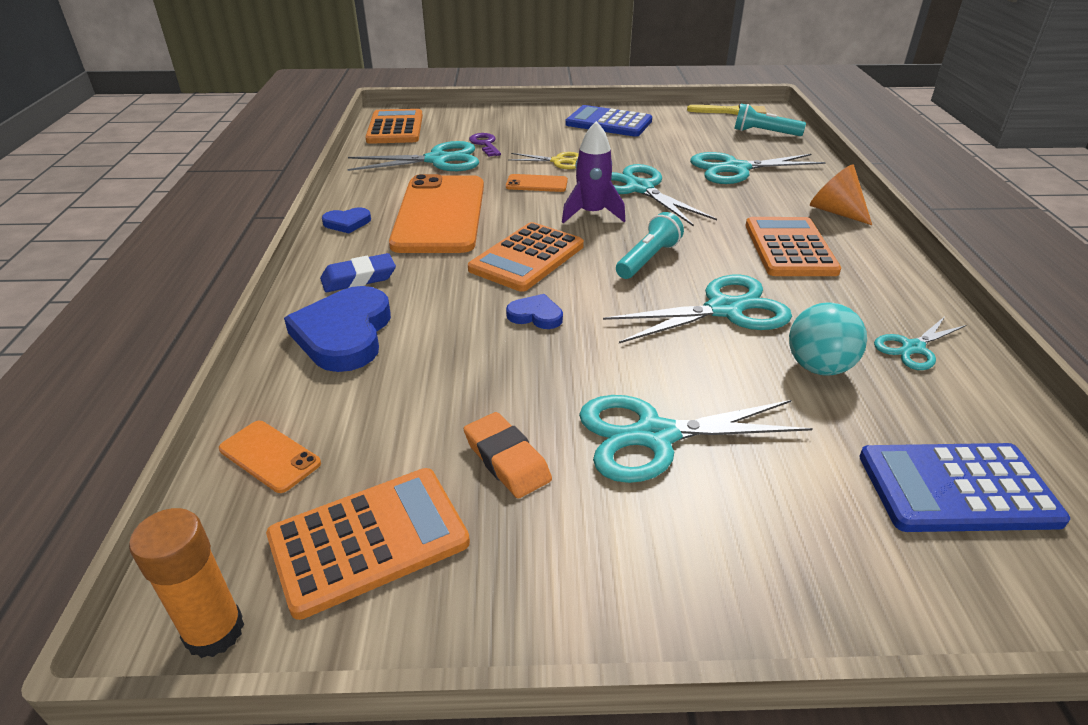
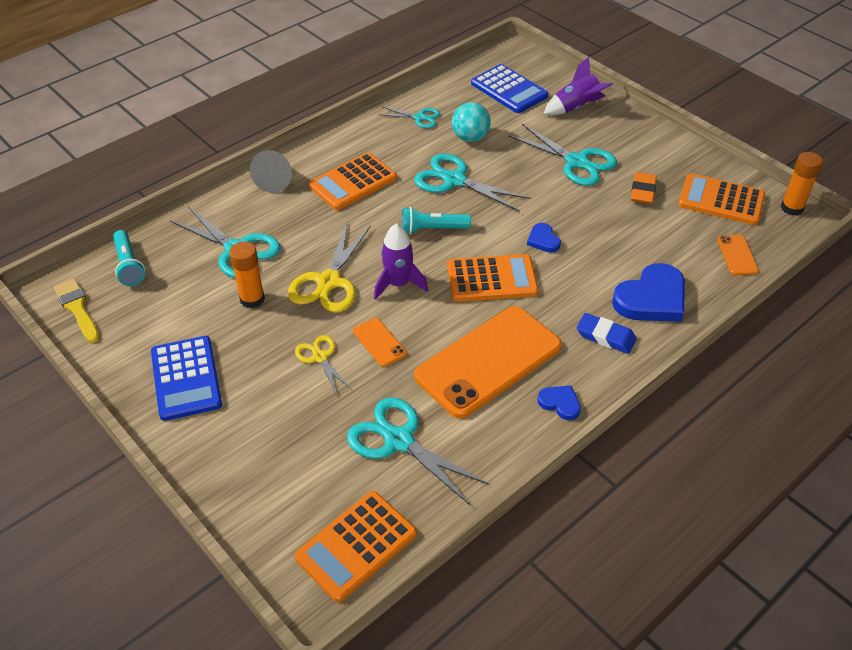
camera: 130 degrees left, 10 degrees up
(485, 144) = (328, 434): purple key -> none
(639, 188) = (329, 282): turquoise scissors -> yellow scissors
(661, 158) = (252, 299): none -> orange glue stick
(826, 545) = (576, 108): none -> purple rocket
(835, 211) = (275, 181): orange cone -> grey cone

